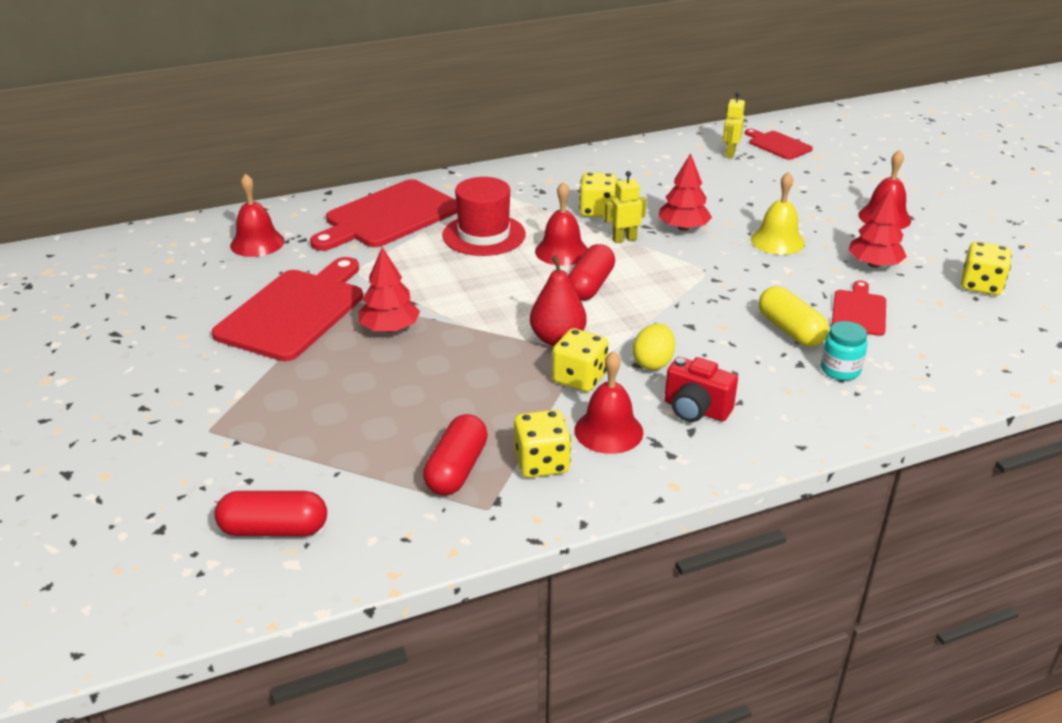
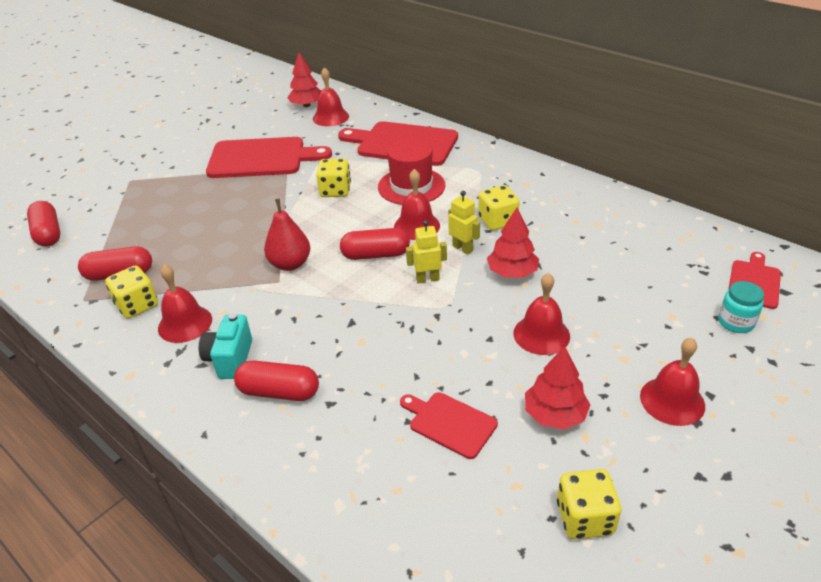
camera: 65 degrees right, 5 degrees up
(389, 328) = (262, 195): red tree -> red tree (306, 105)
(579, 378) = (244, 290): yellow dice -> yellow dice (335, 191)
(653, 363) = (284, 318): yellow egg -> none
(695, 410) = (230, 359): red camera -> turquoise camera
(730, 153) = (692, 258): yellow robot -> yellow robot (427, 279)
(767, 389) = (279, 392): none -> red capsule
(777, 241) = (541, 334): yellow bell -> red bell
(790, 330) = (382, 383): yellow capsule -> none
(840, 370) = (334, 433): turquoise jar -> turquoise jar (735, 322)
(859, 311) = (449, 423): red cutting board -> red cutting board turned 135 degrees counterclockwise

